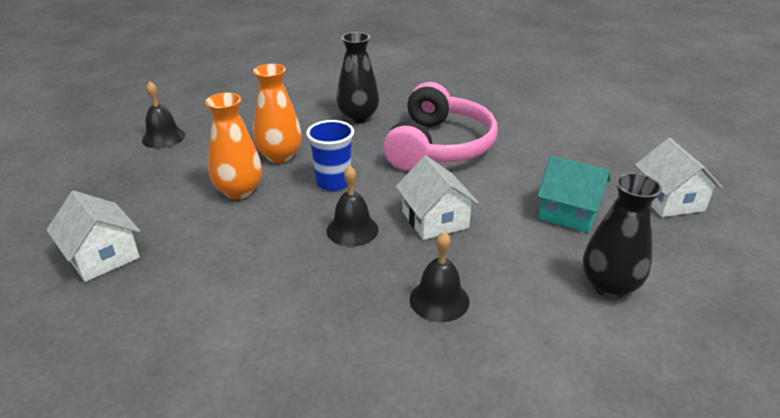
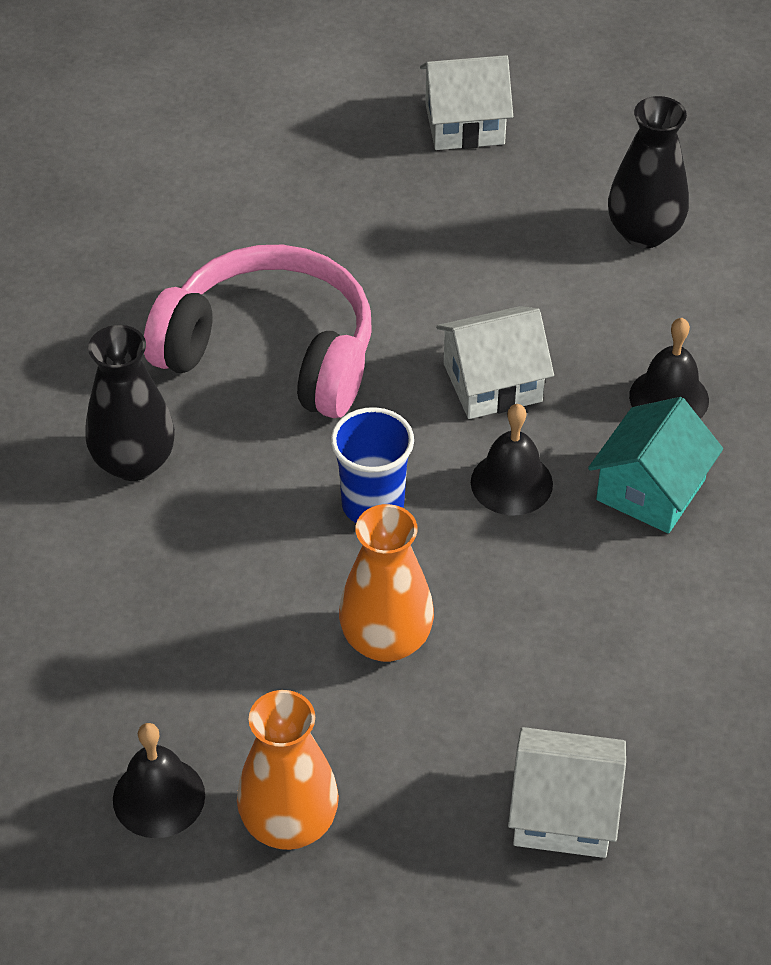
camera: 85 degrees left, 15 degrees up
(102, 256) = (563, 812): white house -> white house turned 45 degrees clockwise
(280, 156) = (270, 586): orange vase -> orange vase (289, 823)
(568, 212) = (486, 233): turquoise house -> turquoise house (650, 490)

